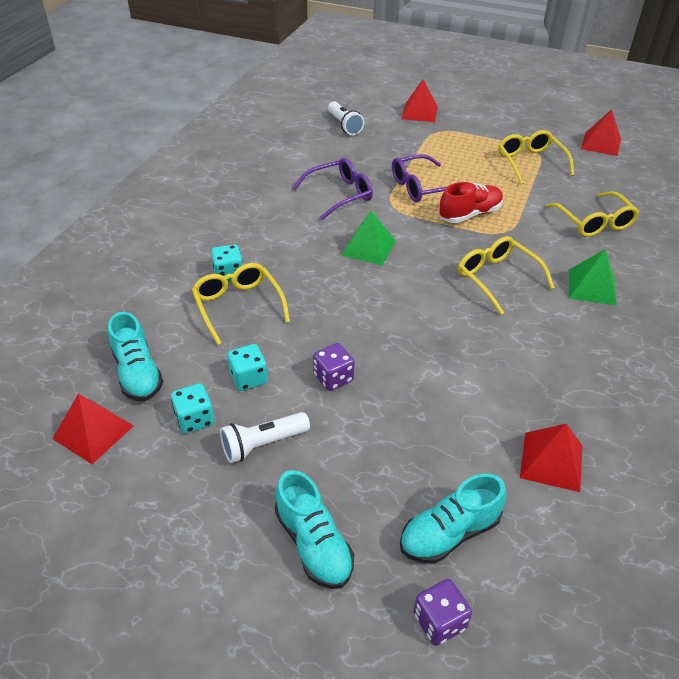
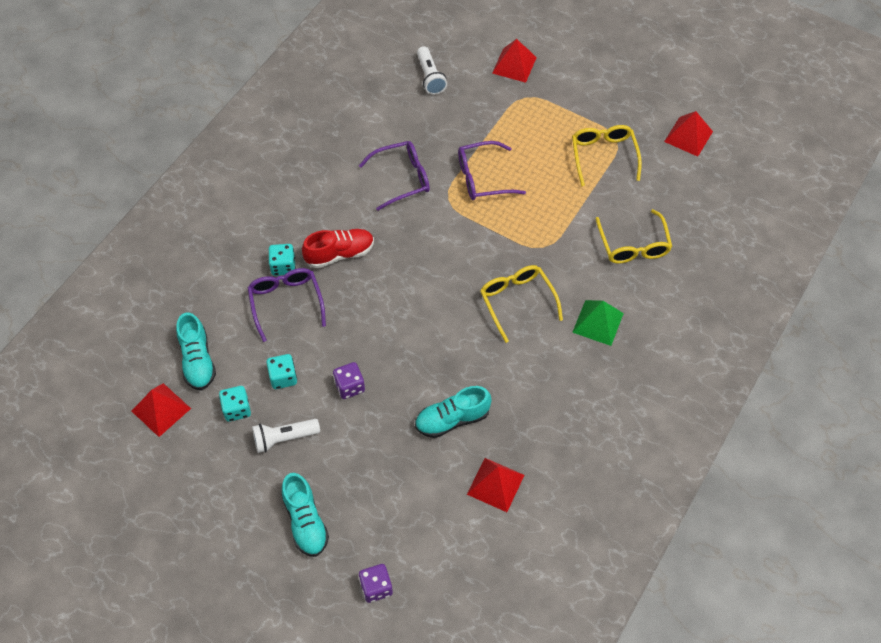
camera: 10 degrees right, 15 degrees up
(238, 306) = (286, 303): yellow glasses -> purple glasses
(368, 247) = (412, 250): green pyramid -> none
(449, 533) = (401, 528): turquoise shoe -> turquoise shoe (452, 419)
(470, 214) = (518, 220): red shoe -> red shoe (339, 254)

